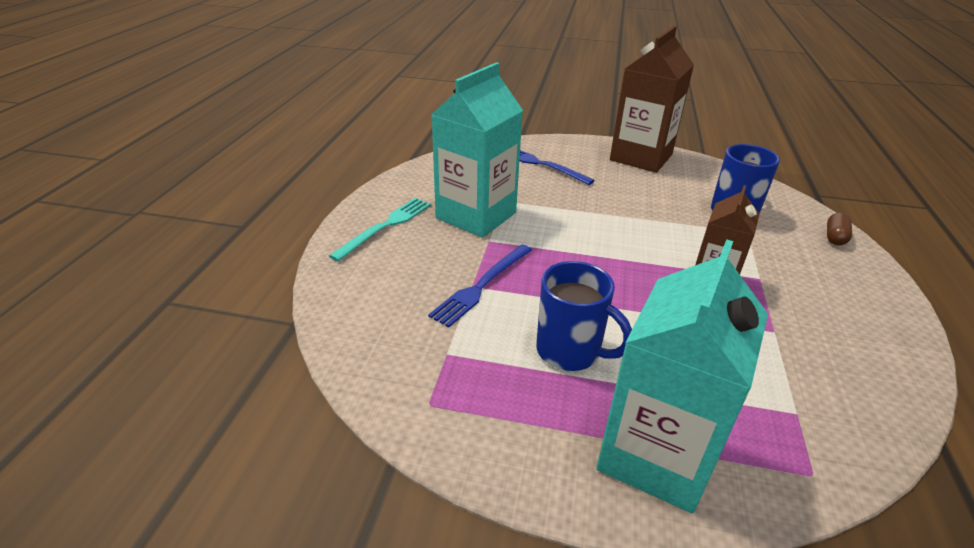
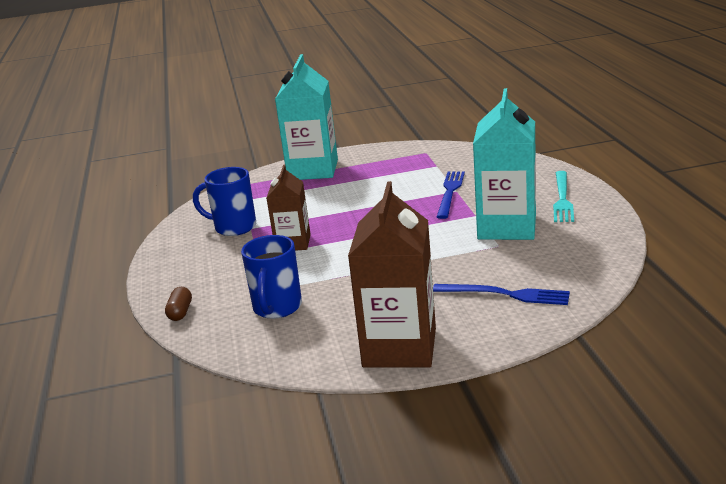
camera: 160 degrees right, 10 degrees down
(570, 351) = (371, 185): blue mug -> blue mug (234, 227)

